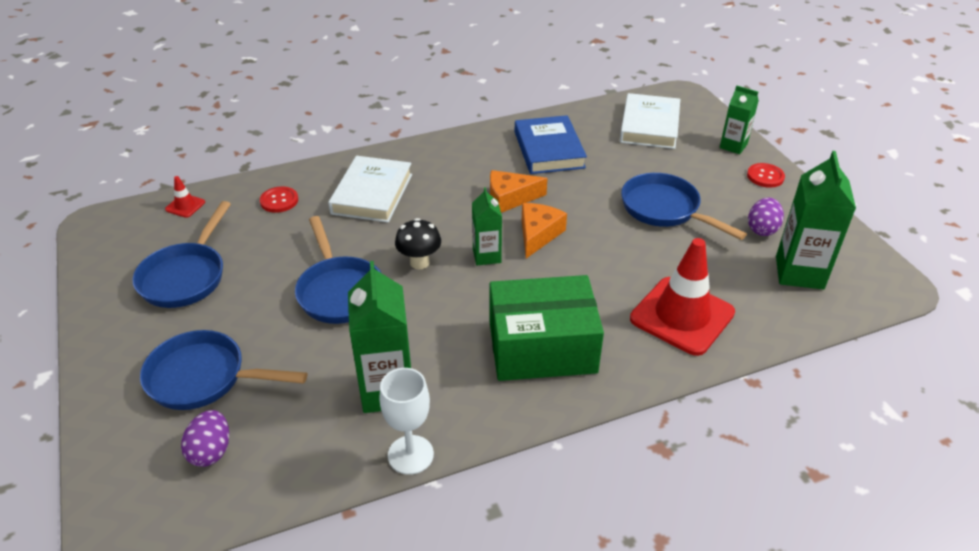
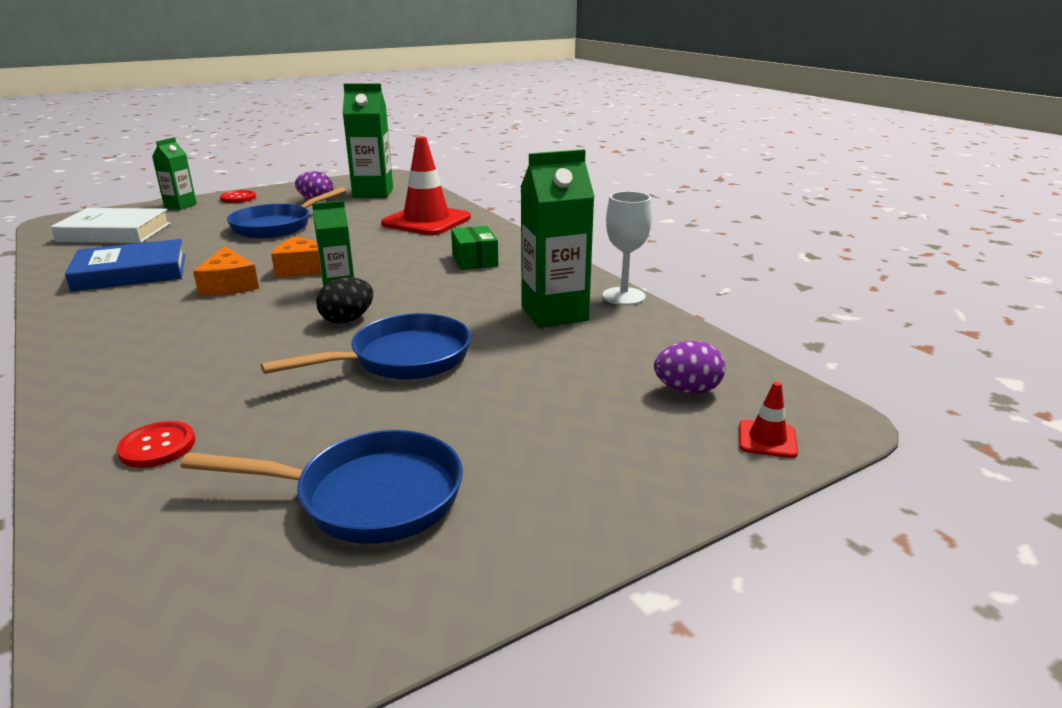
camera: 100 degrees left, 15 degrees down
(185, 206) = (120, 566): red traffic cone -> red traffic cone (767, 439)
(204, 378) = (584, 421): blue pan -> none
(372, 194) = (177, 367): white book -> none
(419, 262) = (347, 320): black mushroom -> black egg
(542, 347) = (474, 260): green box -> green box, size x0.50

